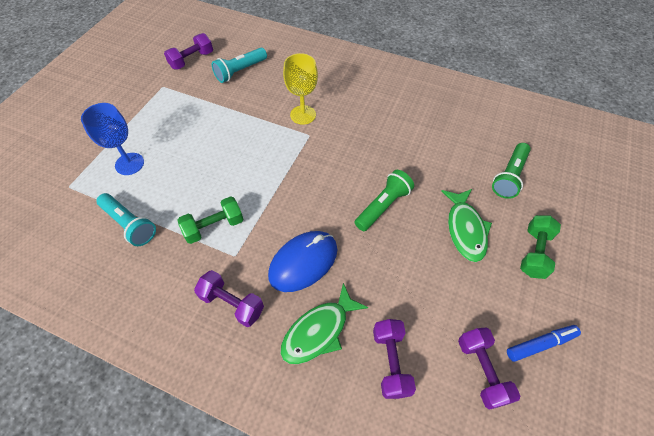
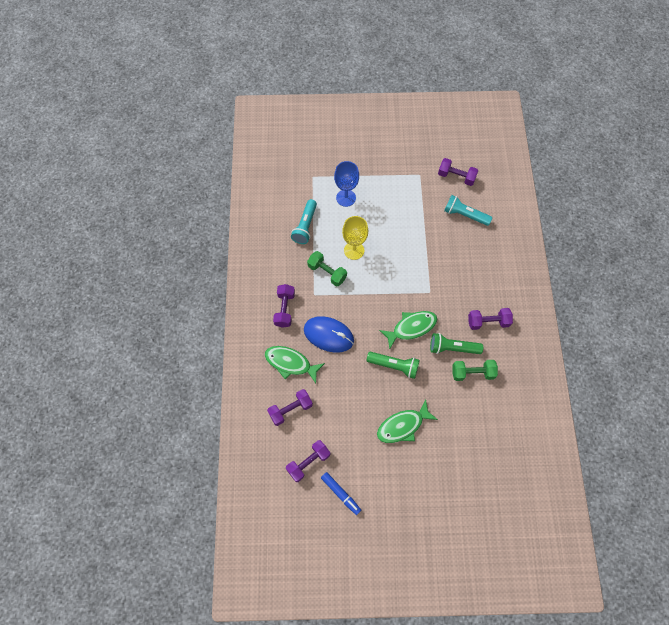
camera: 65 degrees right, 10 degrees up
(303, 115) = (446, 279): yellow goblet -> yellow goblet (354, 250)
(343, 169) = (411, 327): none -> green fish
(373, 102) = (488, 322): none -> purple dumbbell
(509, 176) = (467, 445): green flashlight -> green flashlight (452, 348)
(534, 253) = (407, 477): green dumbbell -> green dumbbell (472, 373)

